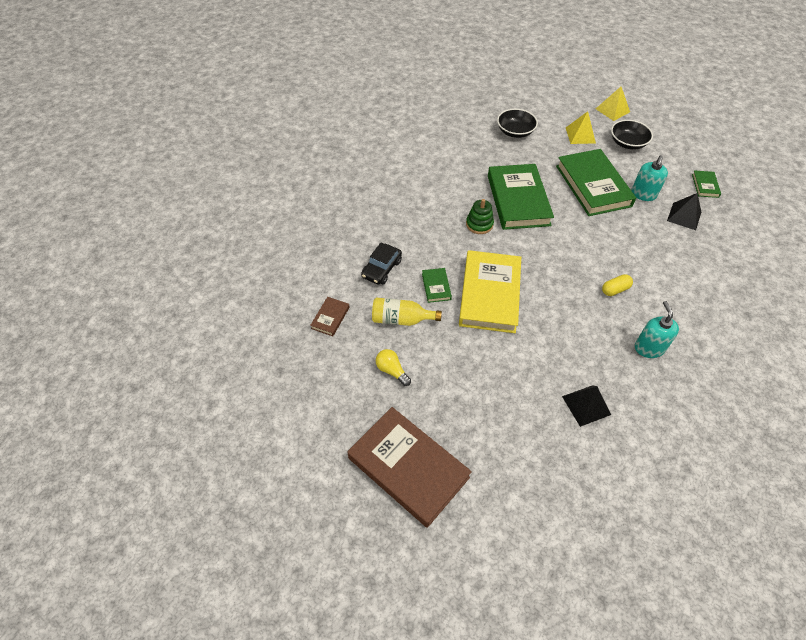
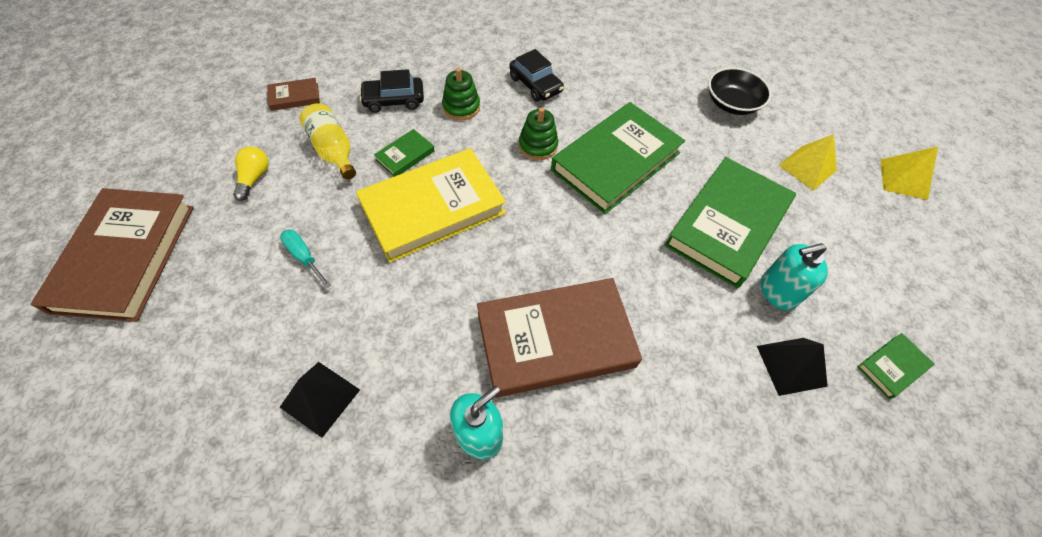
camera: 50 degrees right, 5 degrees up
(417, 240) = (461, 107): none -> green stacking toy
(428, 198) = (535, 85): none -> black car
(480, 371) = (304, 257): none -> turquoise screwdriver
(615, 290) = (555, 339): yellow capsule -> brown book
(627, 143) = (859, 226): black bowl -> none

